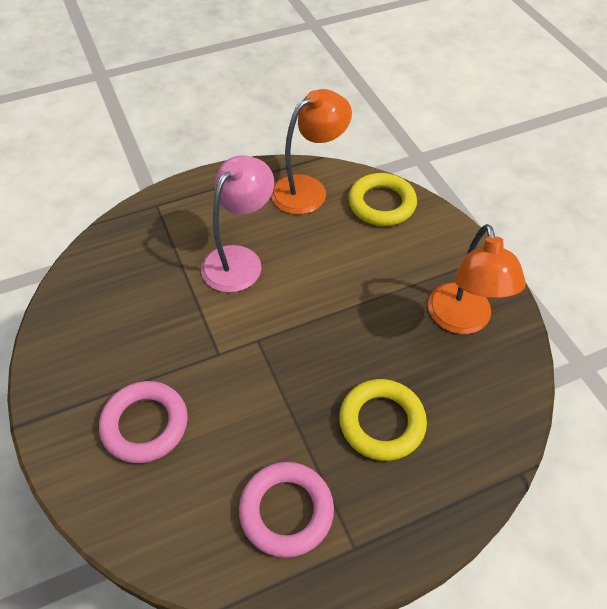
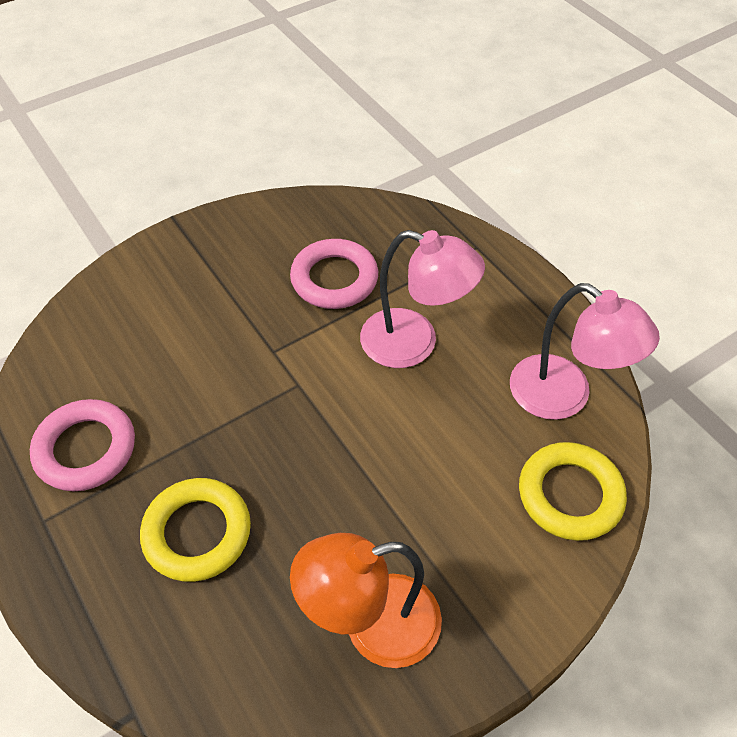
camera: 80 degrees right, 0 degrees up
(145, 424) = (179, 309): pink ring -> pink ring (334, 279)
(308, 189) = (564, 397): orange lamp -> pink lamp

